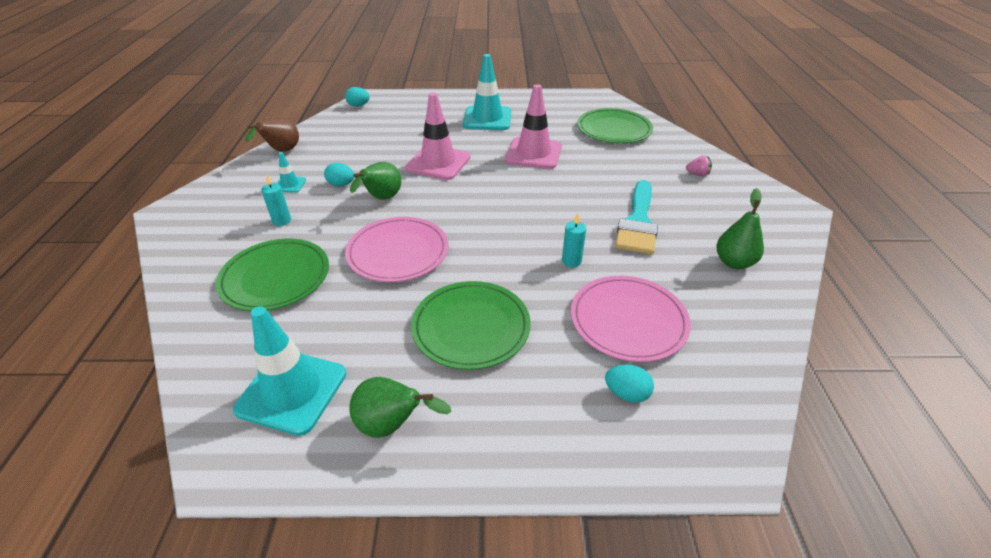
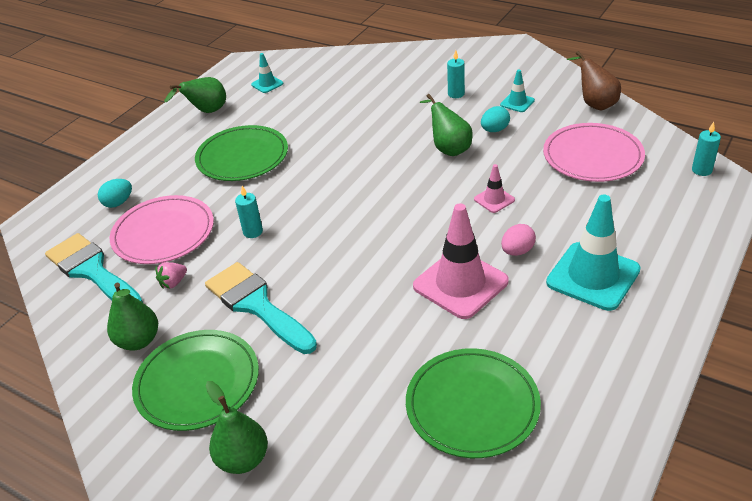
camera: 125 degrees right, 0 degrees up
(275, 277) = (380, 86): green plate -> green plate (197, 382)
(292, 391) = (267, 84): turquoise traffic cone -> turquoise traffic cone, size x0.47
(358, 105) = (701, 170): turquoise egg -> turquoise candle
(398, 252) = (358, 142): pink plate -> pink plate (592, 156)
(438, 163) = (494, 199): pink traffic cone -> pink traffic cone, size x0.47
(486, 143) = (517, 251): none -> pink egg
(697, 174) = (286, 424): pink strawberry -> pink strawberry (173, 283)
(720, 342) = (92, 271): none -> turquoise brush
(734, 179) = (243, 459): none -> green pear

